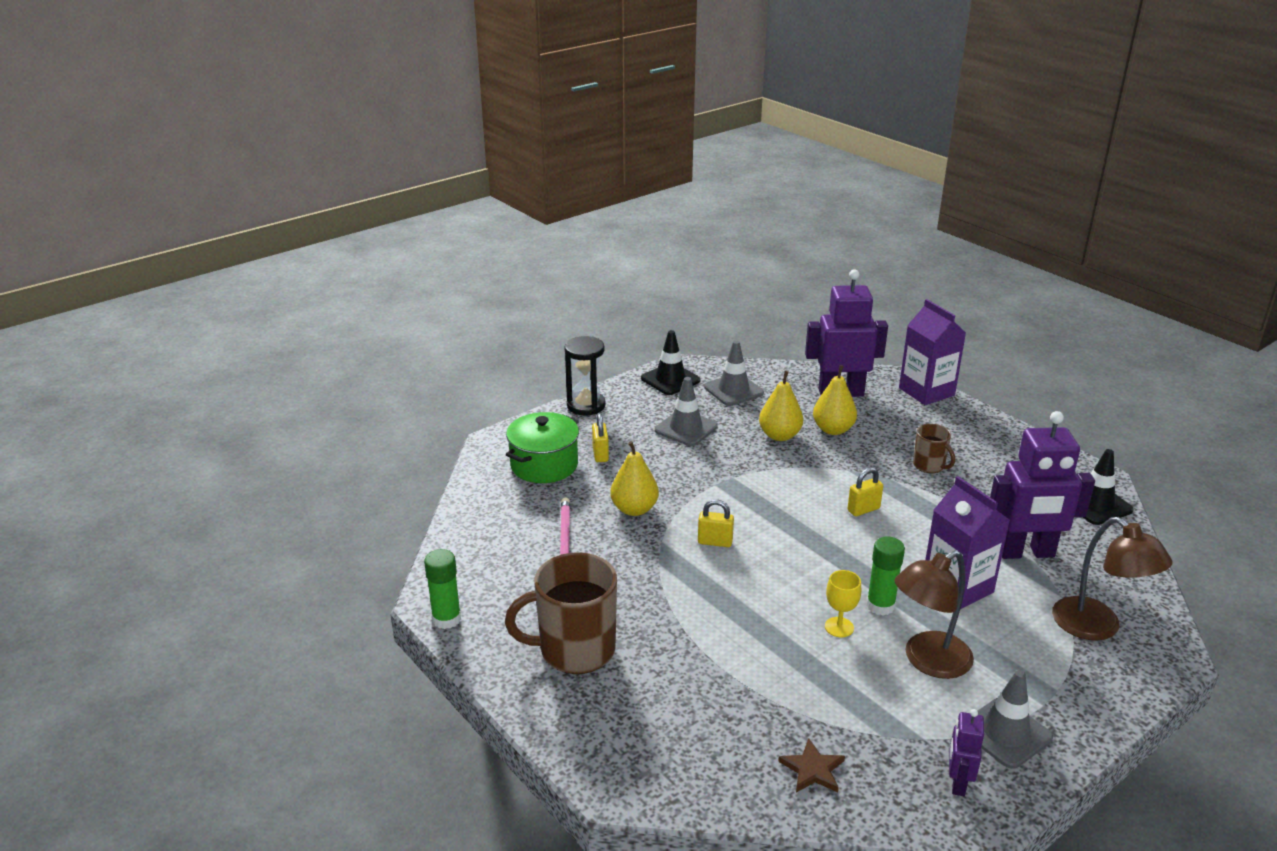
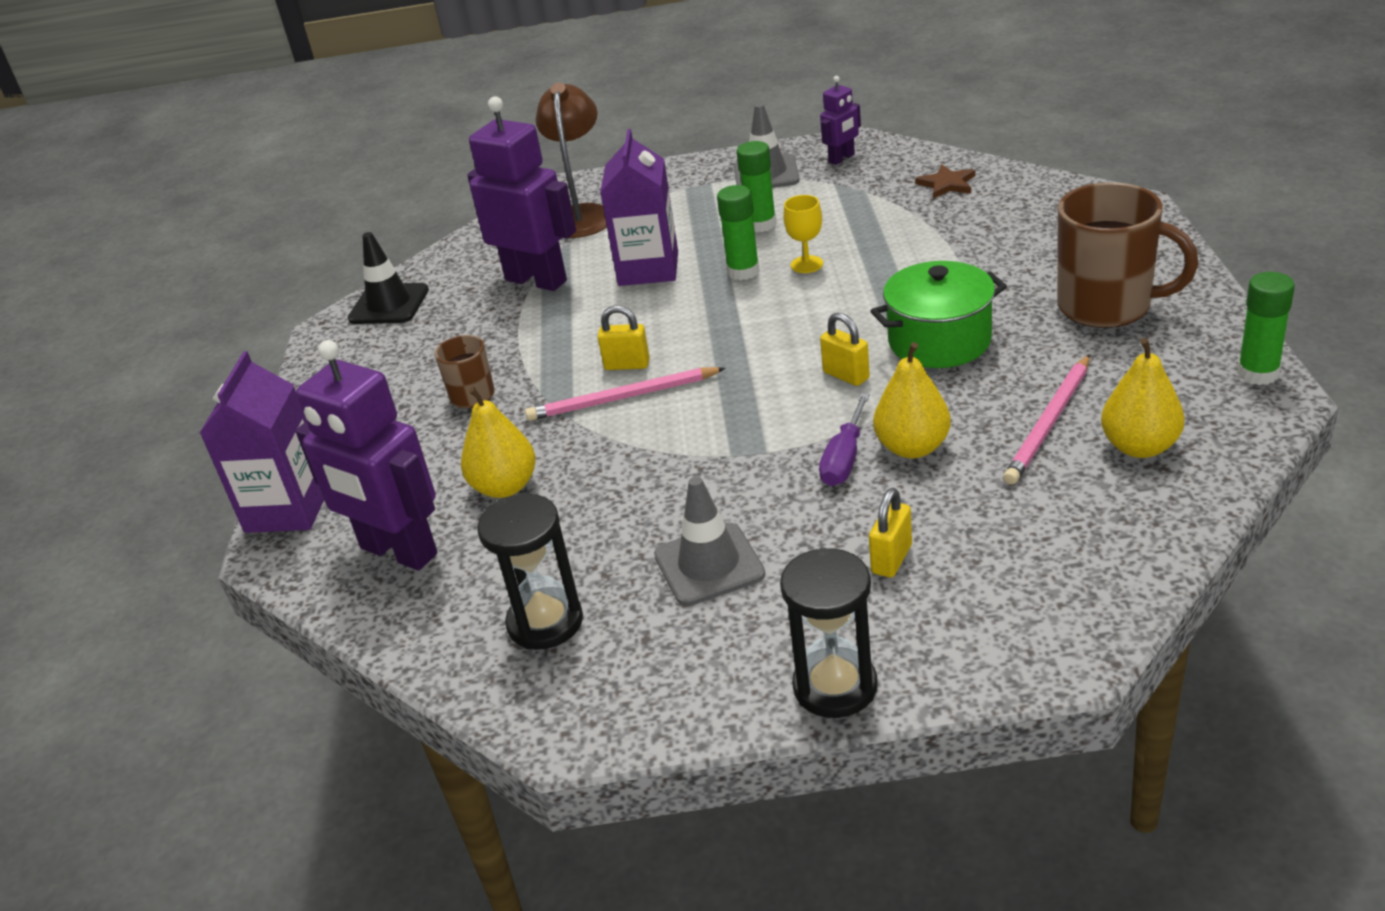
camera: 140 degrees left, 5 degrees up
(544, 465) = (1001, 569): green pot -> green pot (939, 341)
(667, 493) = (844, 458): none -> purple screwdriver
(670, 379) = (621, 696): black traffic cone -> none
(733, 390) = (545, 622): grey traffic cone -> black hourglass
(780, 435) = (588, 502): yellow pear -> yellow pear (1139, 447)
(836, 489) = (622, 398): none -> pink pencil
(927, 661) = (761, 224): brown lamp -> green glue stick

